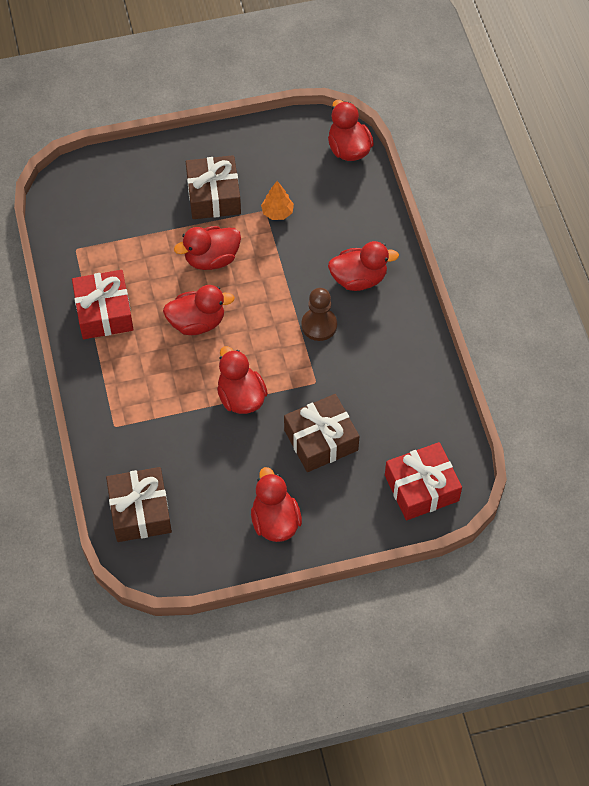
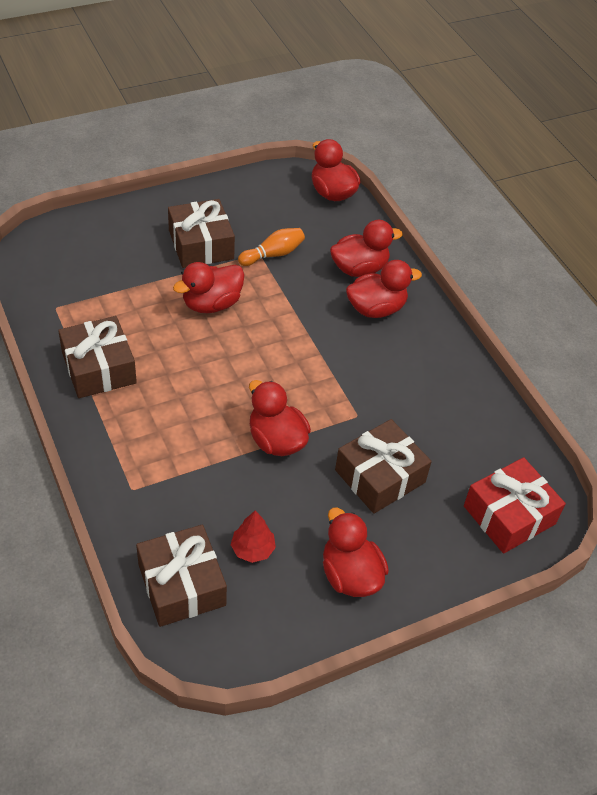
camera: 15 degrees left, 10 degrees down
(104, 312) = (99, 368): red gift -> brown gift
(197, 322) = (209, 368): red duck -> red duck (359, 268)
(201, 489) = (253, 549): none -> red tree
(277, 212) = (273, 254): orange tree -> orange bowling pin
(319, 325) = (346, 357): brown pawn -> none

